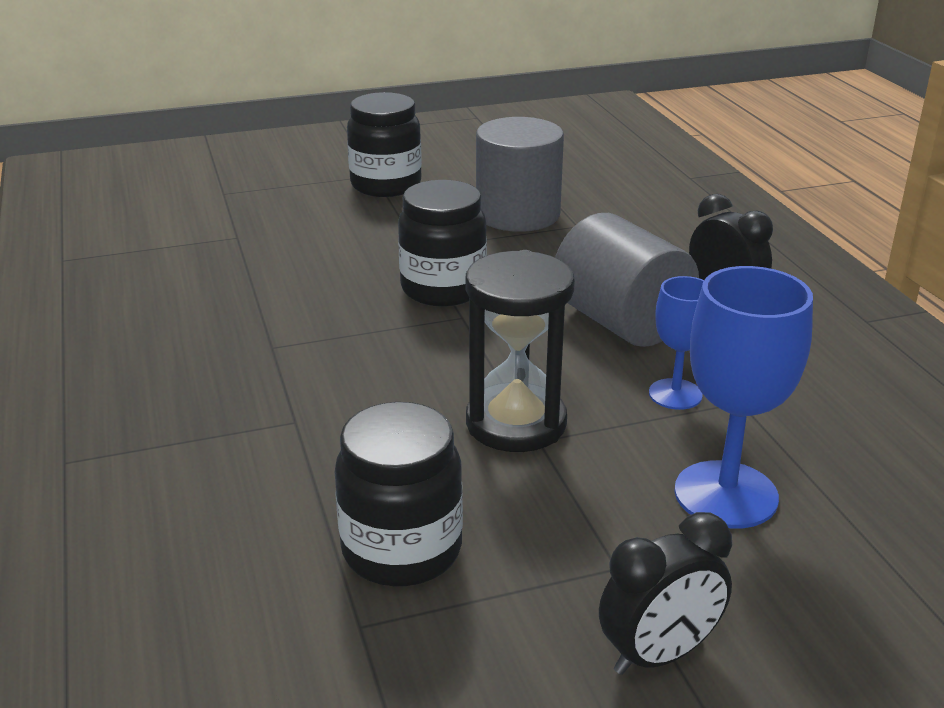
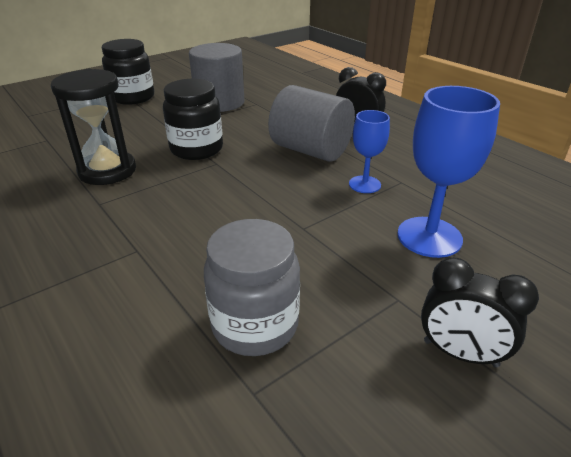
camera: 20 degrees left, 5 degrees up
(402, 550) = (255, 325): black jar -> grey jar
(516, 423) = (283, 220): black hourglass -> black hourglass (107, 171)
(659, 655) = (460, 353): black clock -> black clock turned 75 degrees clockwise

